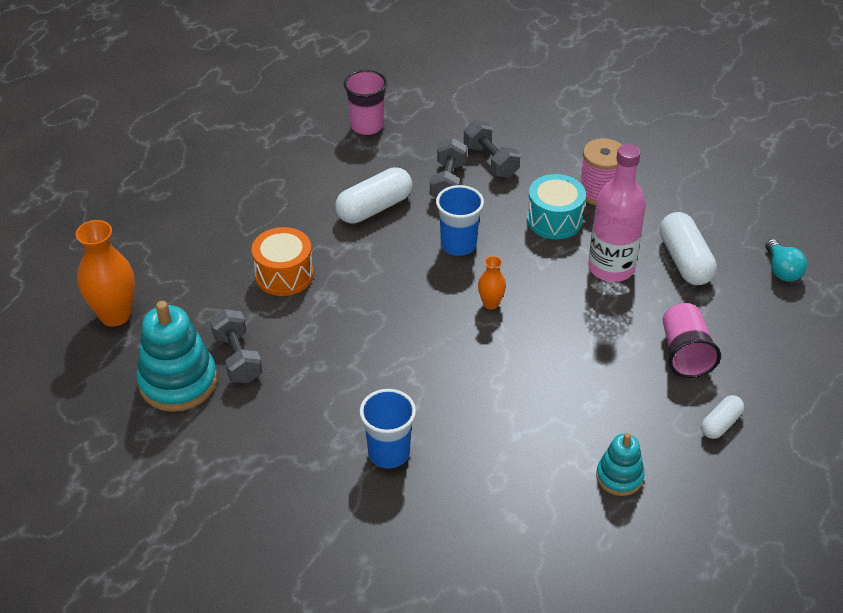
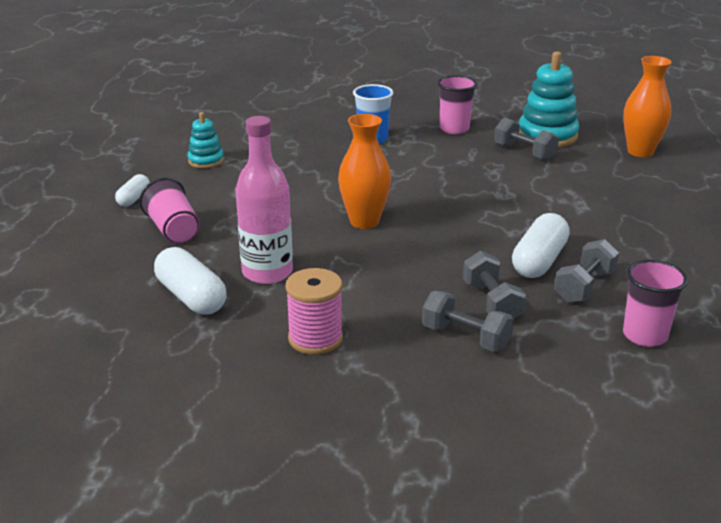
camera: 155 degrees right, 15 degrees down
(271, 439) = (454, 129): none -> pink cup
(284, 275) = (554, 198): orange drum -> none
(365, 174) = (584, 287): none -> grey dumbbell
(458, 245) = (429, 253): blue cup -> none
(490, 303) = (364, 221): orange vase -> orange vase, size x1.93
(554, 220) = (350, 298): turquoise drum -> none
(782, 270) = (79, 315): turquoise light bulb -> none

